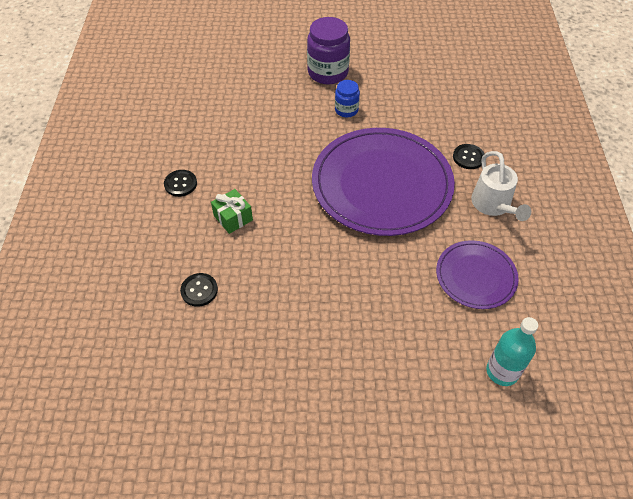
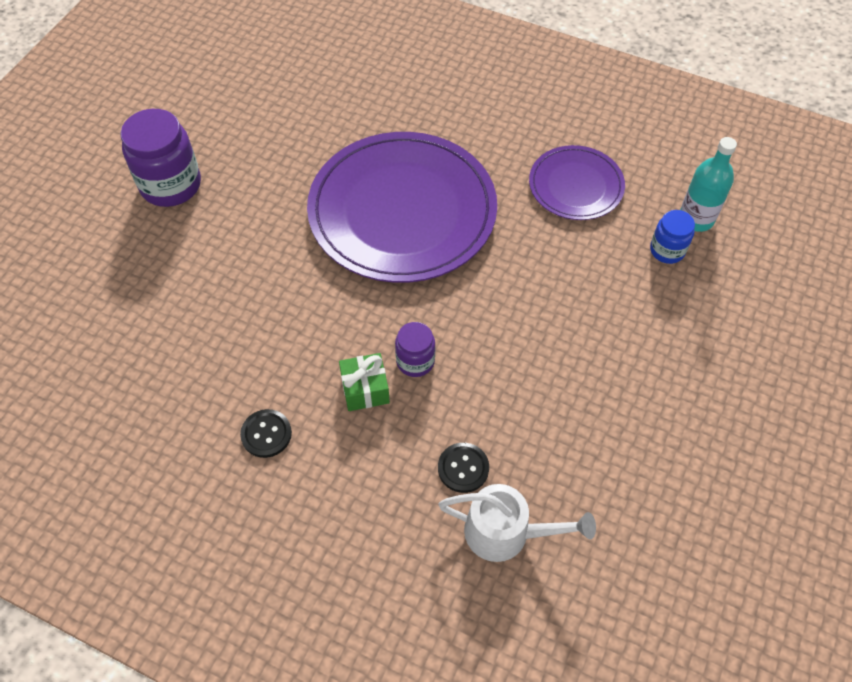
camera: 65 degrees left, 5 degrees up
(267, 235) = (415, 361): none -> purple jar
(346, 110) = (255, 194): blue jar -> blue jar (667, 250)
(468, 157) = (411, 114): black button -> none
(493, 205) = (492, 126): white watering can -> white watering can (507, 533)

